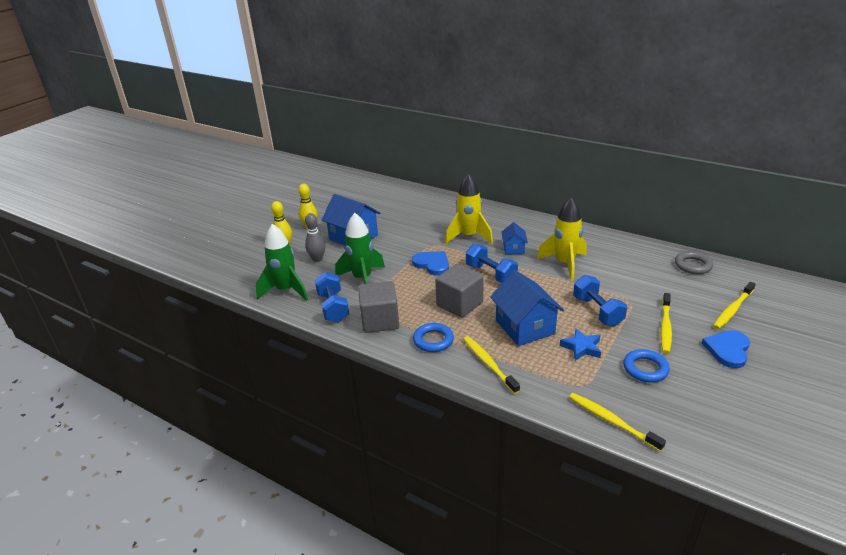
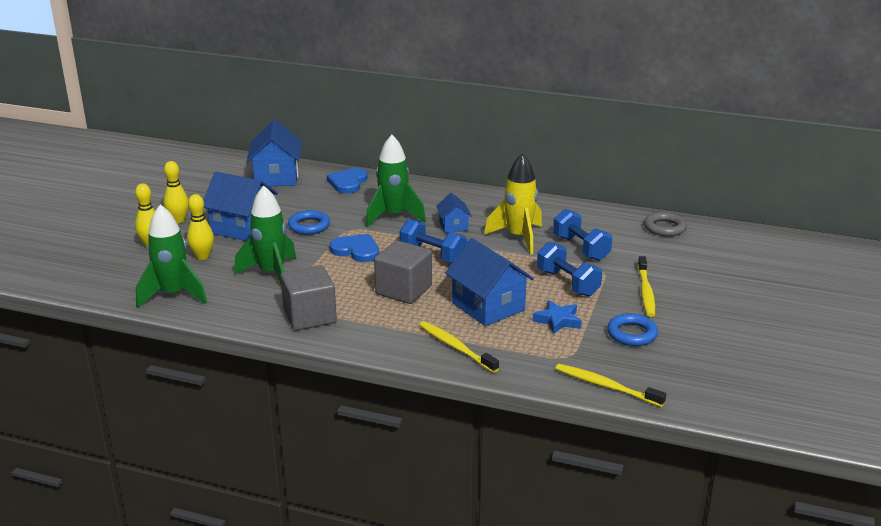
camera: 15 degrees left, 5 degrees down
(317, 259) = (202, 256): grey bowling pin -> yellow bowling pin
(333, 307) = (244, 308): blue dumbbell -> blue dumbbell (581, 248)
(391, 196) = (277, 177): none -> blue house
(433, 340) = (383, 330): blue ring -> blue ring (309, 226)
(468, 236) = (393, 216): yellow rocket -> green rocket
(728, 350) = (715, 307): blue heart -> blue heart (348, 183)
(732, 310) = (714, 268): yellow toothbrush -> none

